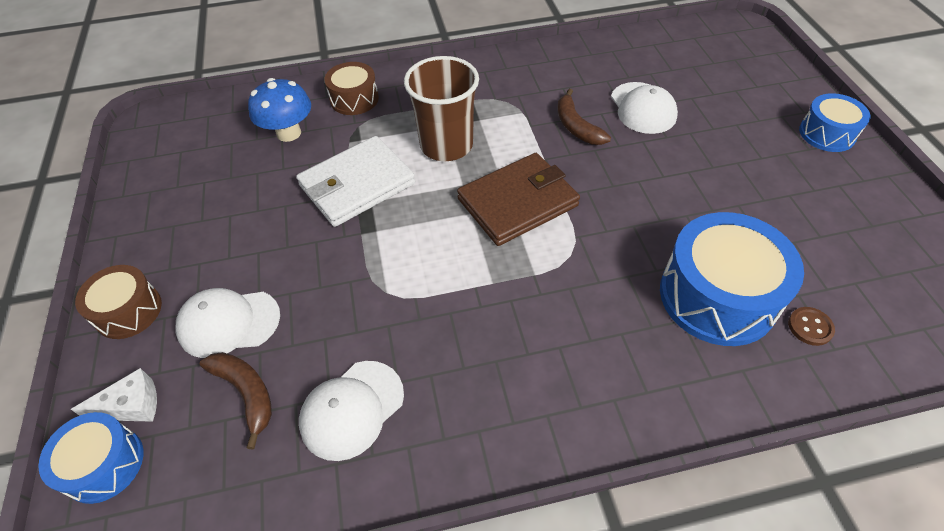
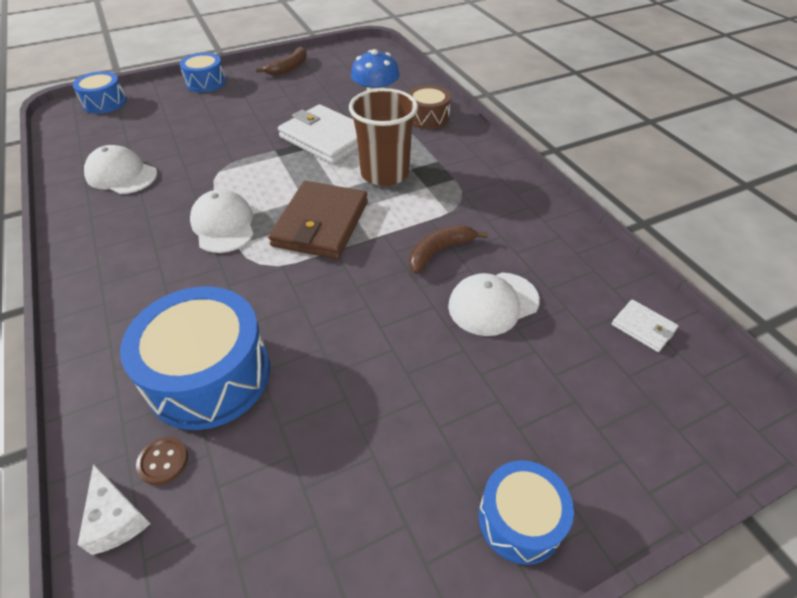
camera: 75 degrees right, 5 degrees down
(128, 311) = (206, 82): brown drum -> blue drum
(132, 406) = (139, 101): white cheese -> white cheese (116, 518)
(228, 323) = (194, 116): white cap -> white cap (223, 225)
(246, 393) = (141, 134): brown banana -> brown banana (289, 68)
(518, 202) = (321, 224): brown wallet -> brown wallet turned 60 degrees clockwise
(672, 45) = (643, 327): none -> white wallet

